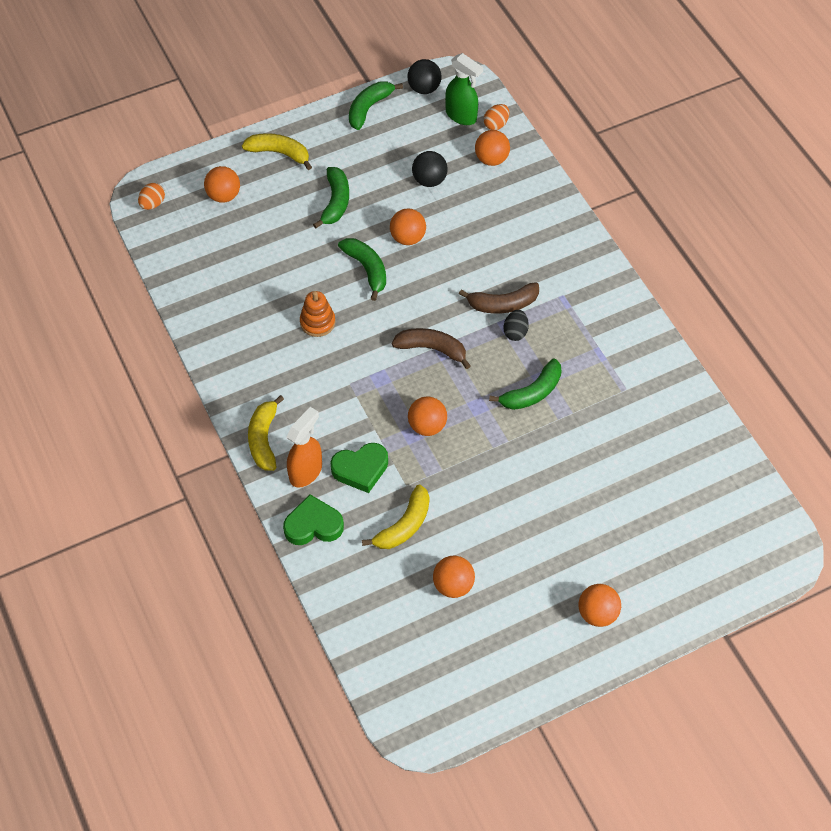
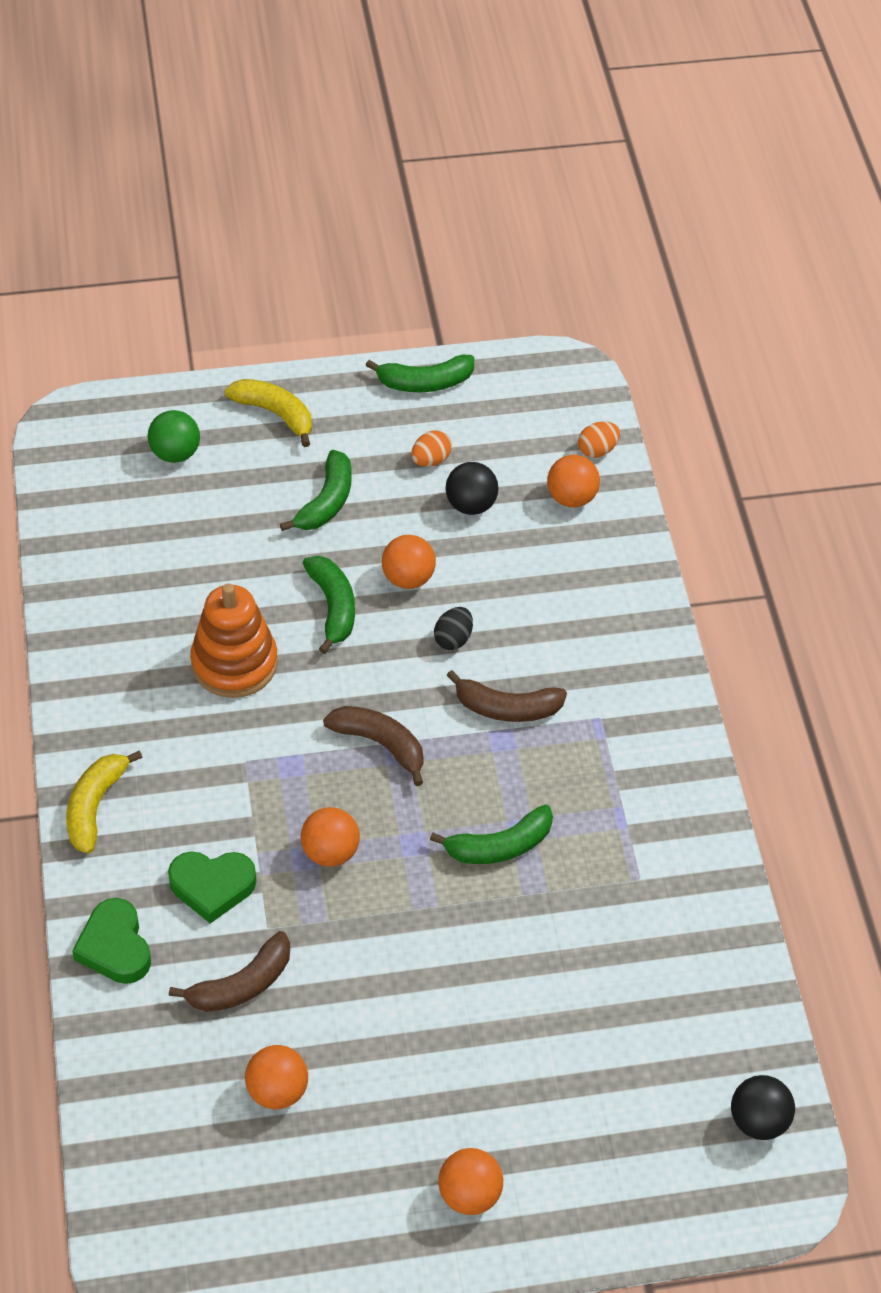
camera: 15 degrees right, 5 degrees down
(153, 204) = (74, 440): orange egg -> orange egg (430, 460)
(224, 196) = (175, 453): orange ball -> green ball
(306, 471) = (135, 868): orange spray bottle -> none
(313, 525) = (115, 947): green heart -> green heart turned 120 degrees counterclockwise
(317, 322) = (234, 663): orange stacking toy -> orange stacking toy, size x1.65
(369, 108) = (425, 382): green banana -> green banana turned 150 degrees counterclockwise
(404, 525) = (242, 984): yellow banana -> brown banana
(424, 88) = (514, 374): black ball -> black ball (758, 1120)
(461, 116) = (552, 426): green spray bottle -> none
(515, 332) = (509, 752): black egg -> black egg (453, 639)

